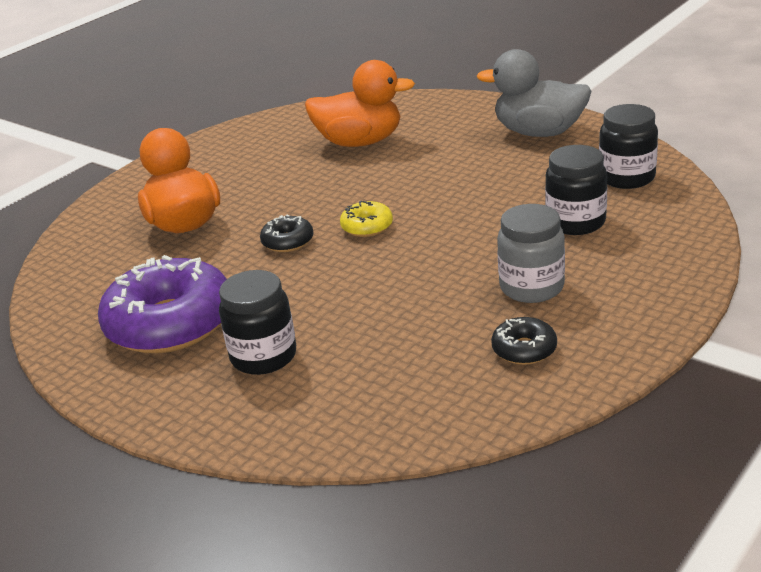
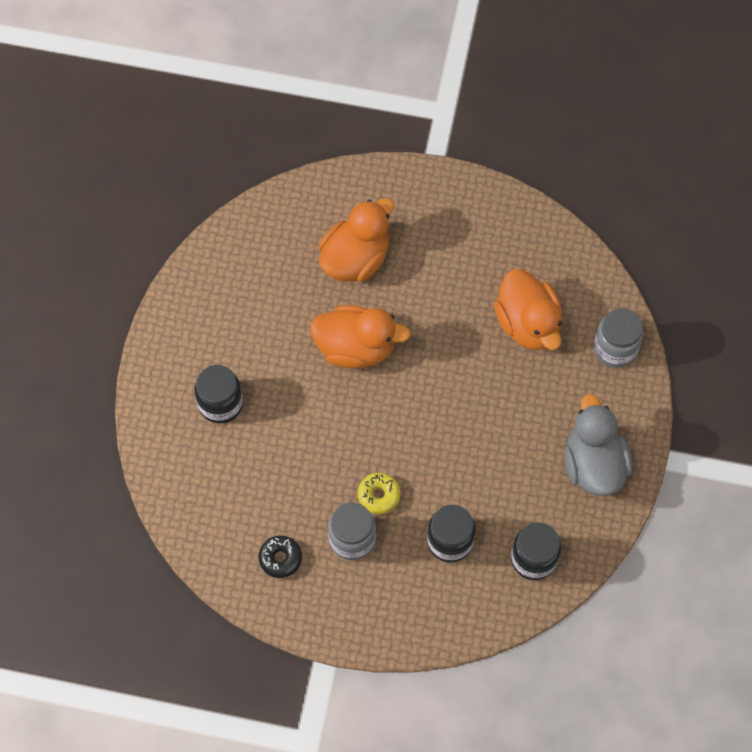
camera: 60 degrees right, 35 degrees up
(170, 323) = (235, 325): purple donut -> none
(288, 242) = (356, 347): black donut -> orange duck
(367, 227) = (394, 394): yellow donut -> yellow donut (379, 495)
(426, 107) = (615, 348): none -> grey jar

